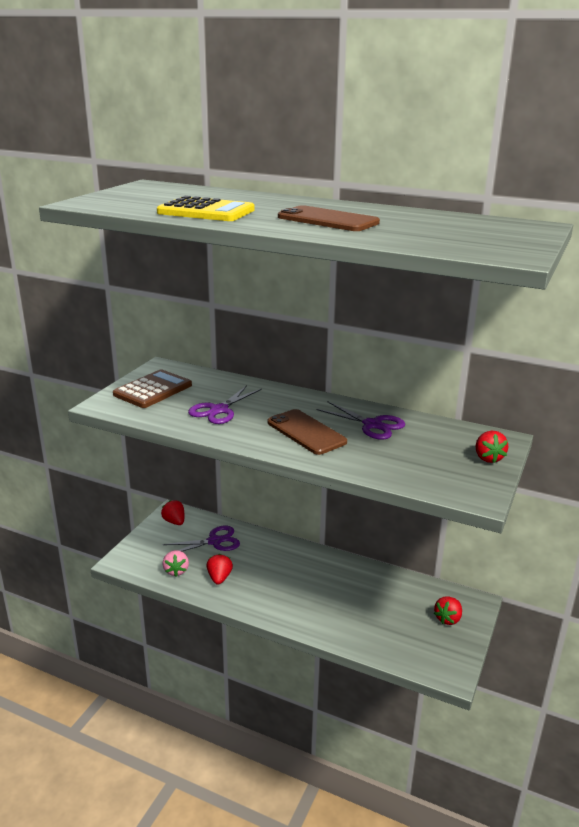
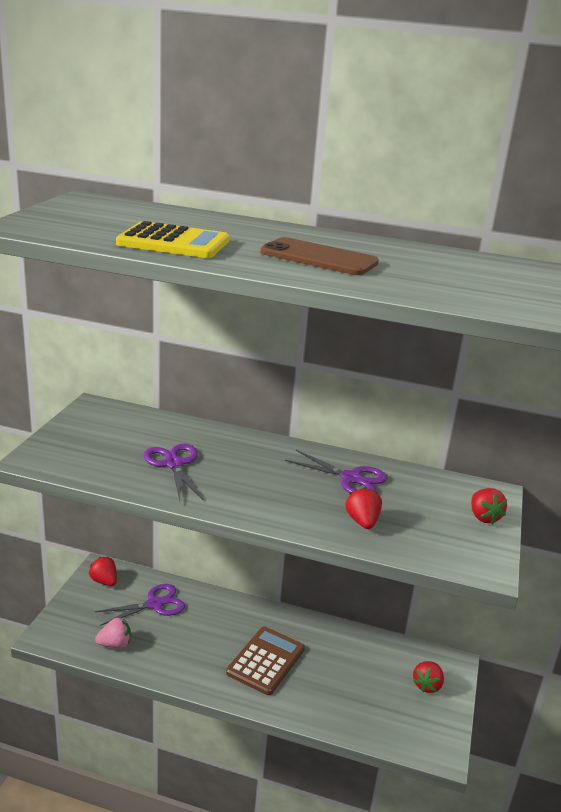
camera: 10 degrees left, 0 degrees up
(153, 390) = (90, 438): brown calculator -> brown calculator (266, 661)
(176, 571) = (115, 644): pink strawberry -> pink strawberry turned 90 degrees counterclockwise
(219, 410) = (174, 464): purple scissors -> purple scissors turned 135 degrees clockwise
(219, 578) = (167, 650): red strawberry -> red strawberry (362, 521)
(306, 432) = (279, 490): brown phone -> none

